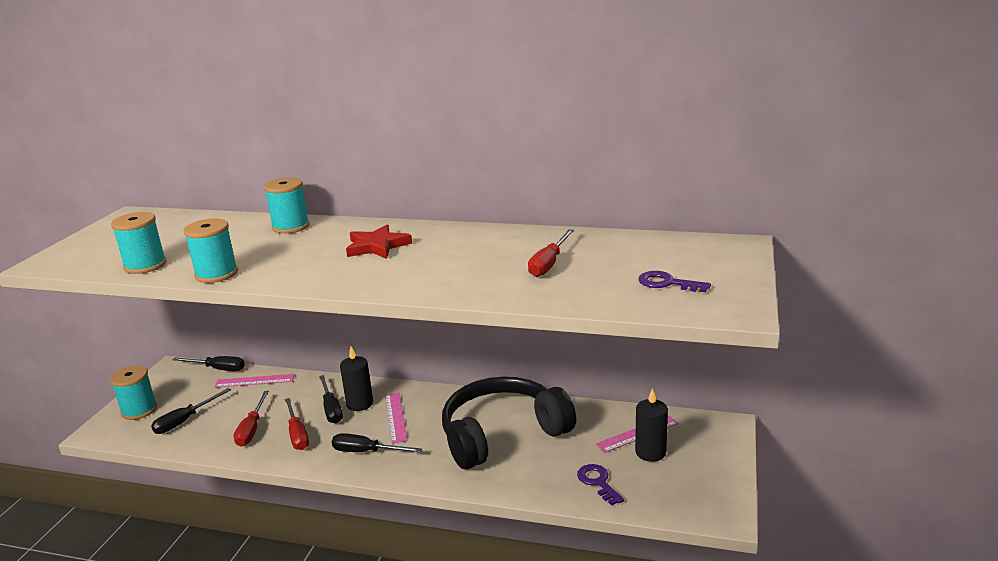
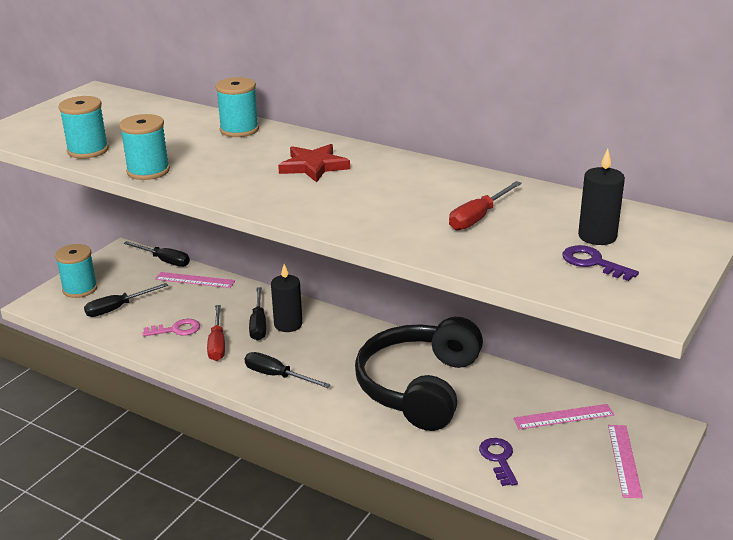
camera: 15 degrees right, 5 degrees up
(252, 429) = (176, 329): red screwdriver -> pink key
(395, 417) = (318, 346): pink ruler -> pink ruler (624, 460)
(502, 434) = (420, 387): black headphones -> black headphones turned 60 degrees counterclockwise
(650, 452) = (569, 439): black candle -> black candle (597, 236)

